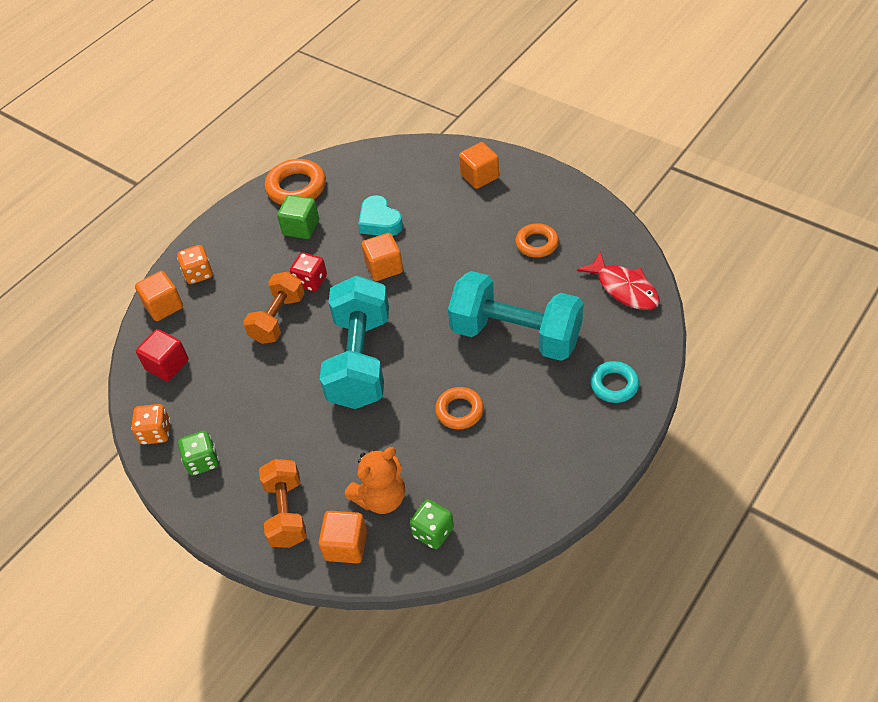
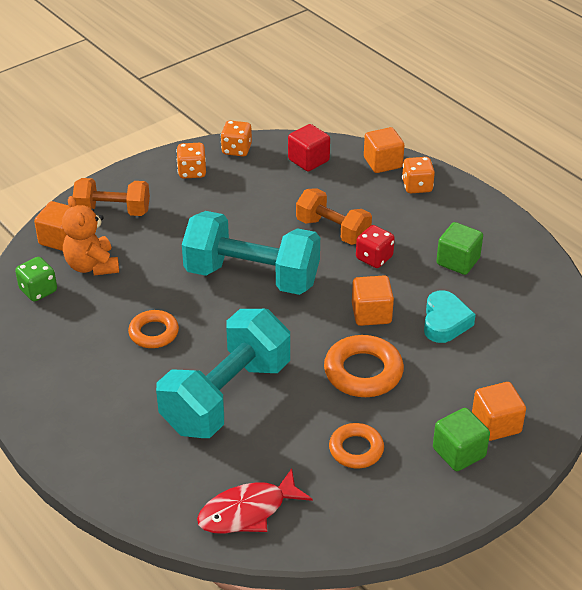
camera: 100 degrees right, 10 degrees down
(202, 461) = (192, 172): green dice -> orange dice
(296, 187) = (525, 266): orange ring -> orange ring (363, 372)
(379, 222) = (445, 322): turquoise heart -> turquoise heart turned 120 degrees clockwise
(515, 190) = (459, 452): none -> green cube
(614, 385) = (118, 459): turquoise ring -> none

